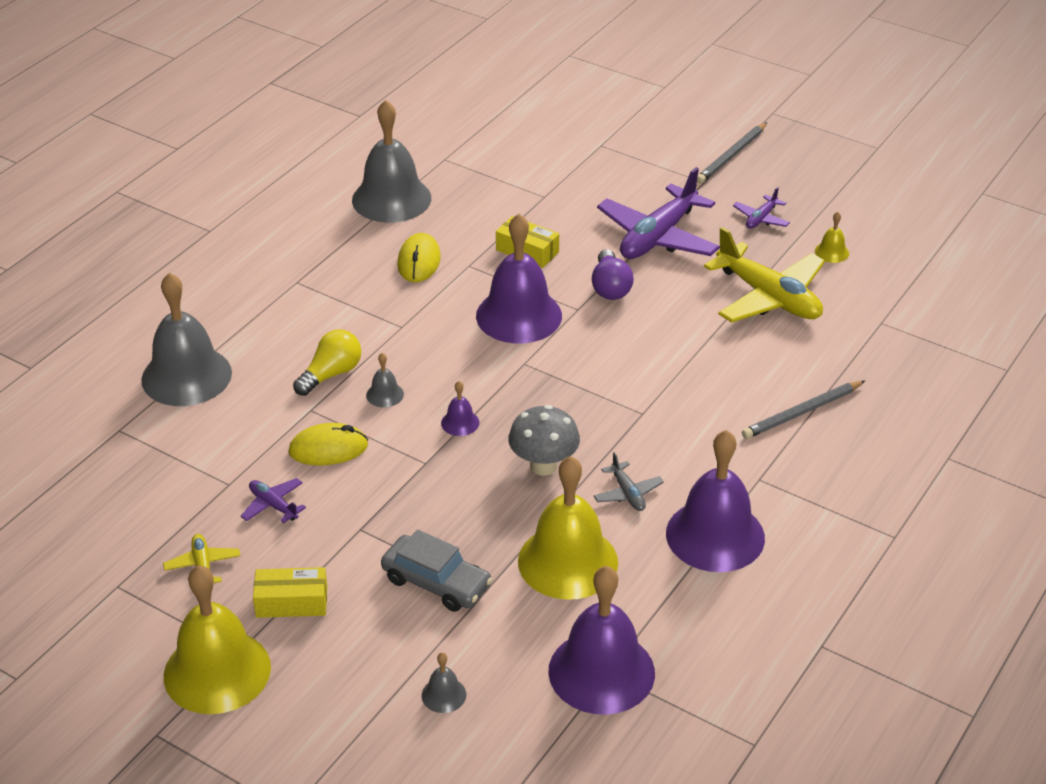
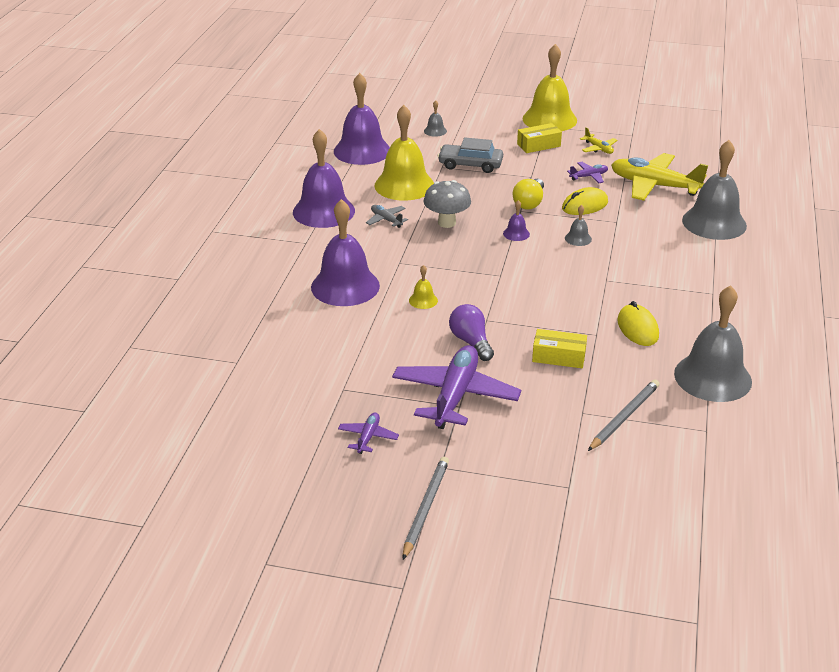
camera: 160 degrees right, 5 degrees down
(273, 505) = (589, 176): purple plane -> purple plane turned 45 degrees counterclockwise
(331, 374) = (624, 242): yellow light bulb -> yellow light bulb (529, 203)
(519, 315) = (527, 305): purple bell -> purple bell (345, 286)
(769, 297) = (336, 362): yellow plane -> yellow plane (654, 186)
(802, 412) = (287, 285): grey pencil -> grey pencil (624, 417)
(831, 252) = (291, 417): yellow bell -> yellow bell (423, 300)

